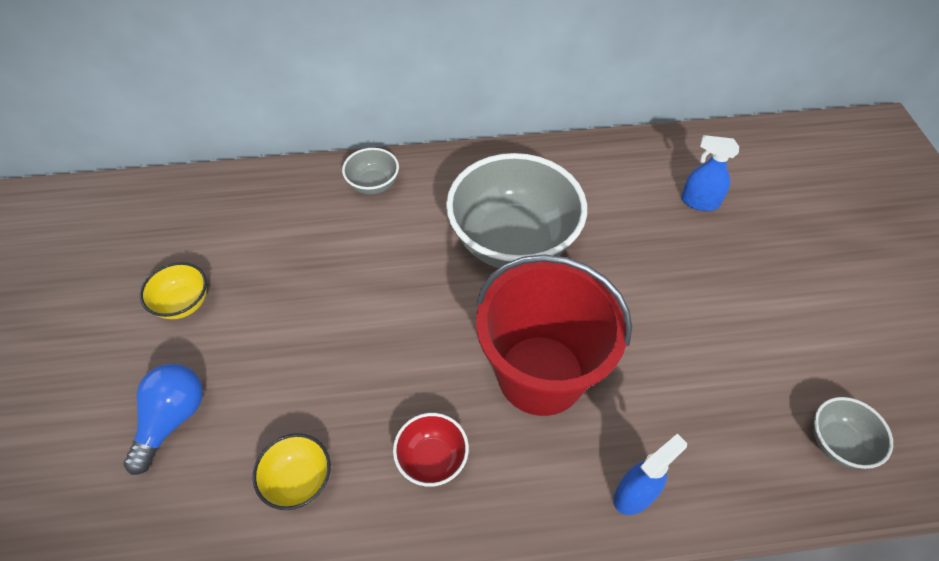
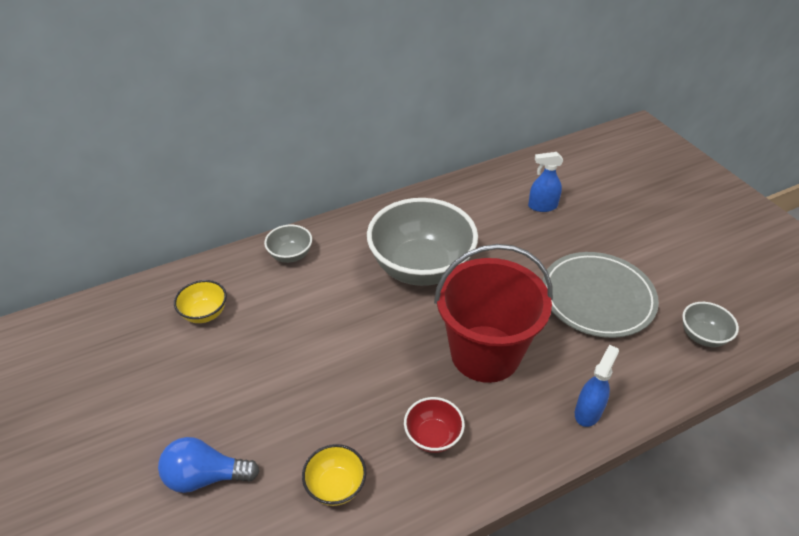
camera: 20 degrees left, 10 degrees down
(173, 419) = (205, 476): blue light bulb -> blue light bulb turned 90 degrees counterclockwise
(183, 303) = (170, 387): yellow bowl -> yellow bowl (205, 313)
(716, 345) = (597, 298): none -> grey plate

